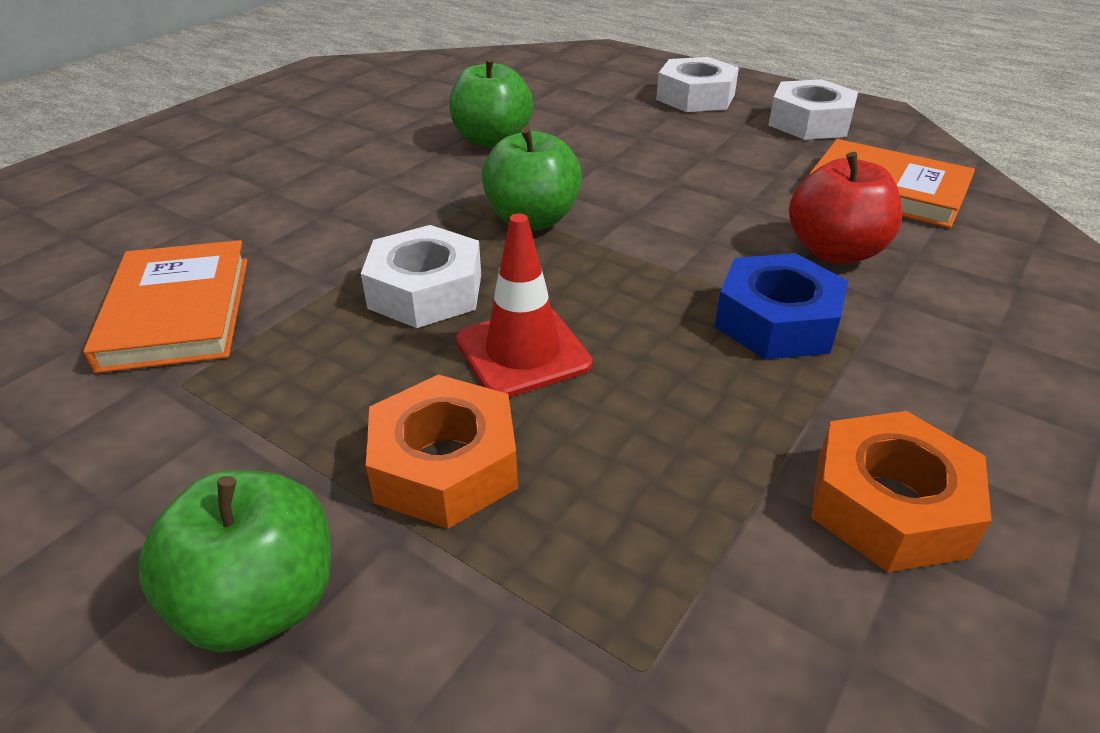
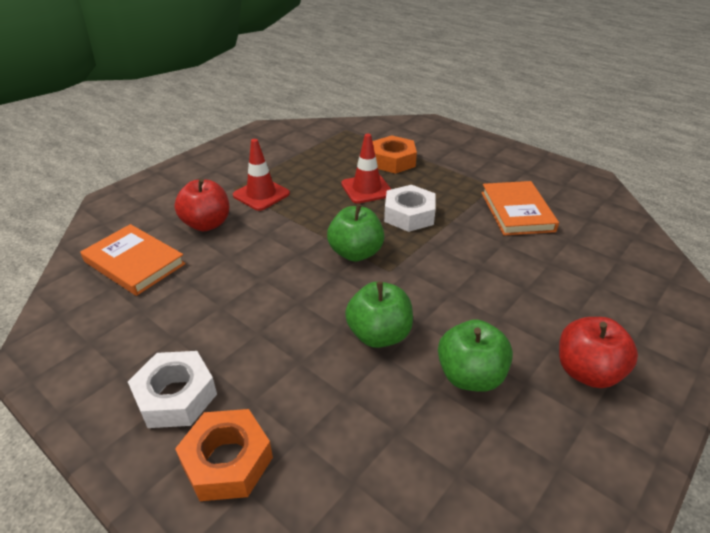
camera: 175 degrees left, 0 degrees up
(259, 126) = (587, 372): none -> red apple
(260, 602) = (435, 141): green apple -> green apple (470, 376)
(777, 321) = (261, 194): blue nut -> red traffic cone
(809, 122) = (109, 342): white nut -> none
(889, 505) = (268, 148): orange nut -> orange nut (227, 461)

